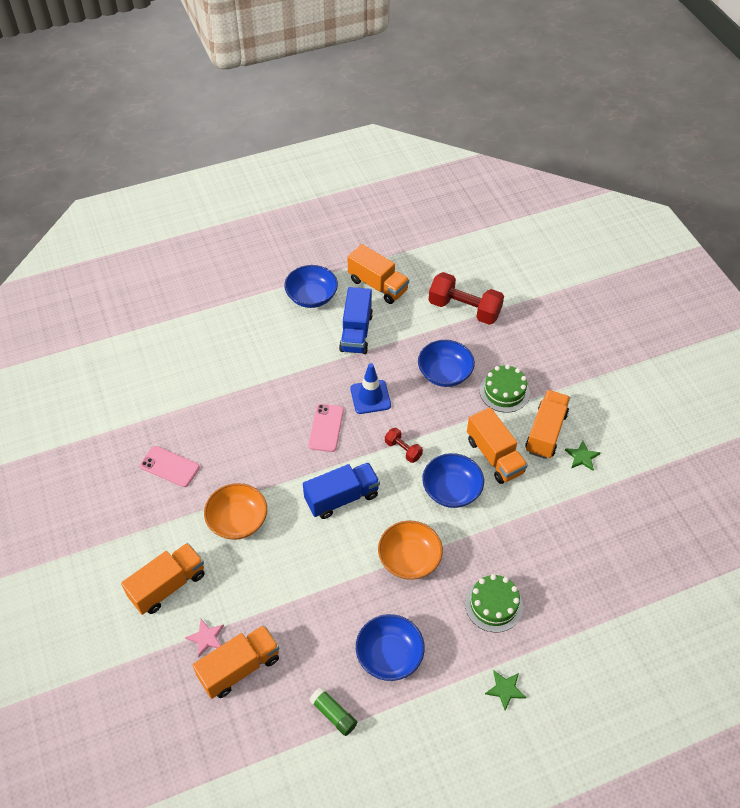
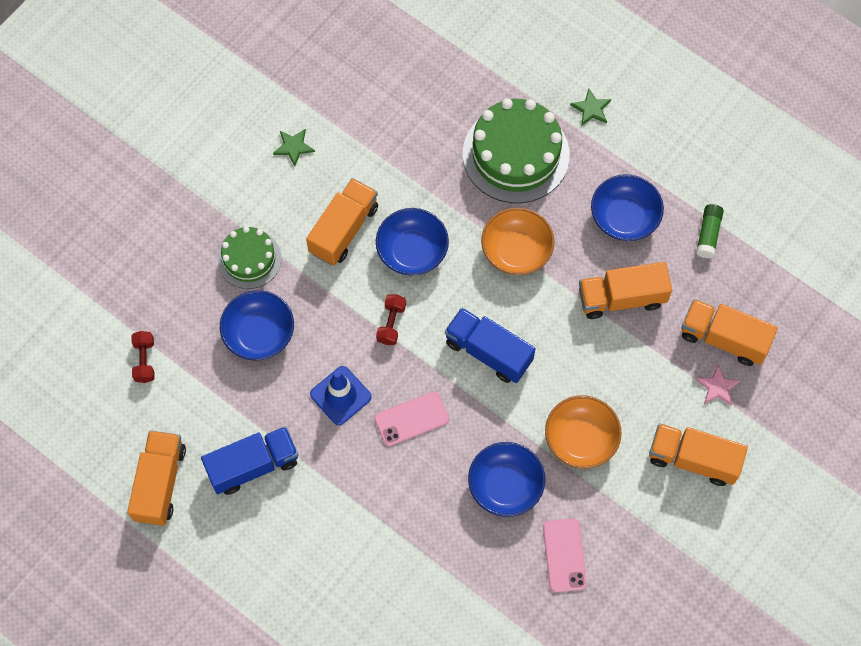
camera: 120 degrees left, 15 degrees up
(311, 297) = (224, 553): blue bowl -> blue bowl (505, 485)
(464, 309) = (144, 360): red dumbbell -> red dumbbell, size x0.50
(493, 604) = (516, 154): green cake -> green cake, size x1.72
(545, 432) = (282, 194): orange truck -> orange truck (621, 298)

